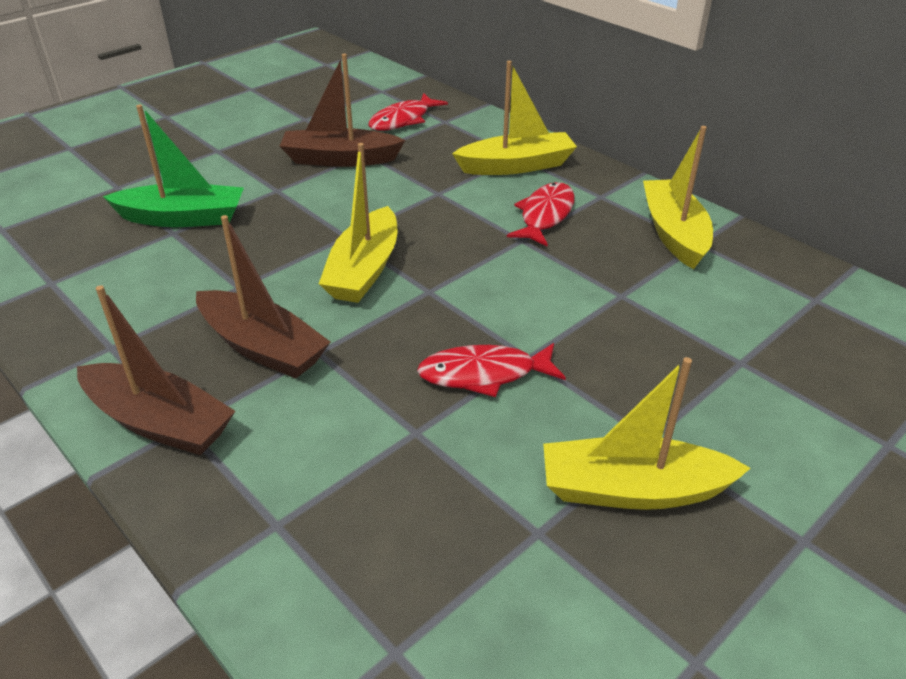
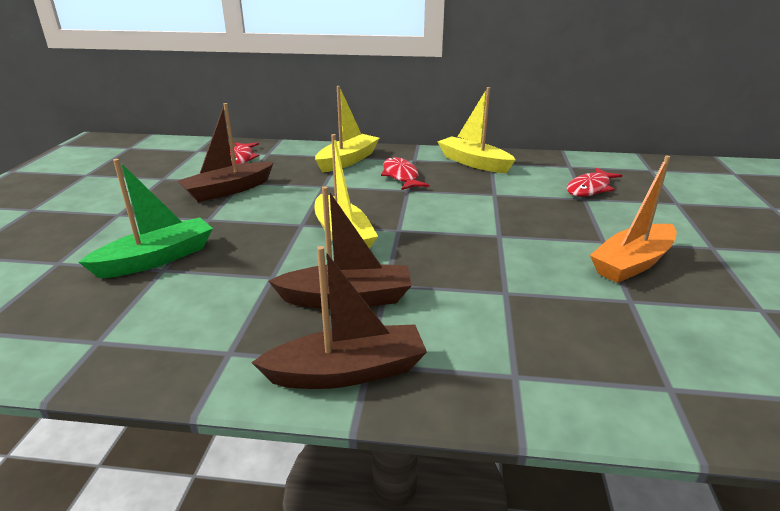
camera: 40 degrees left, 10 degrees down
(484, 374) = (492, 252): red fish -> red fish (590, 188)
(632, 489) = (632, 263): yellow boat -> orange boat

